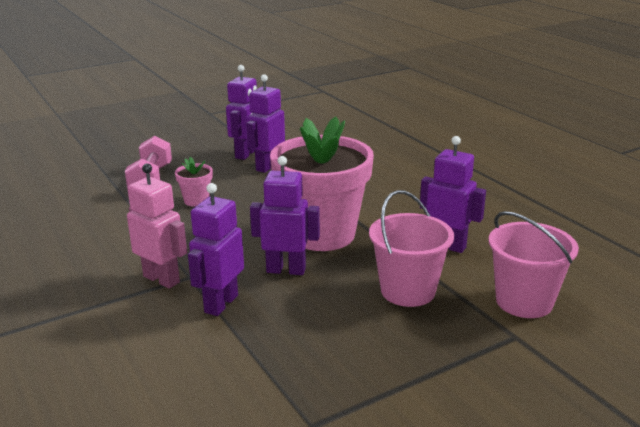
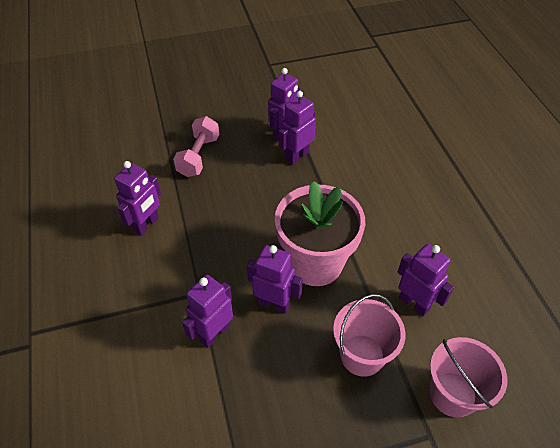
camera: 15 degrees right, 25 degrees up
(102, 236) = (146, 224): none -> purple robot
(162, 279) = (178, 291): pink robot -> none
(196, 201) = (227, 193): pink flower pot -> none

